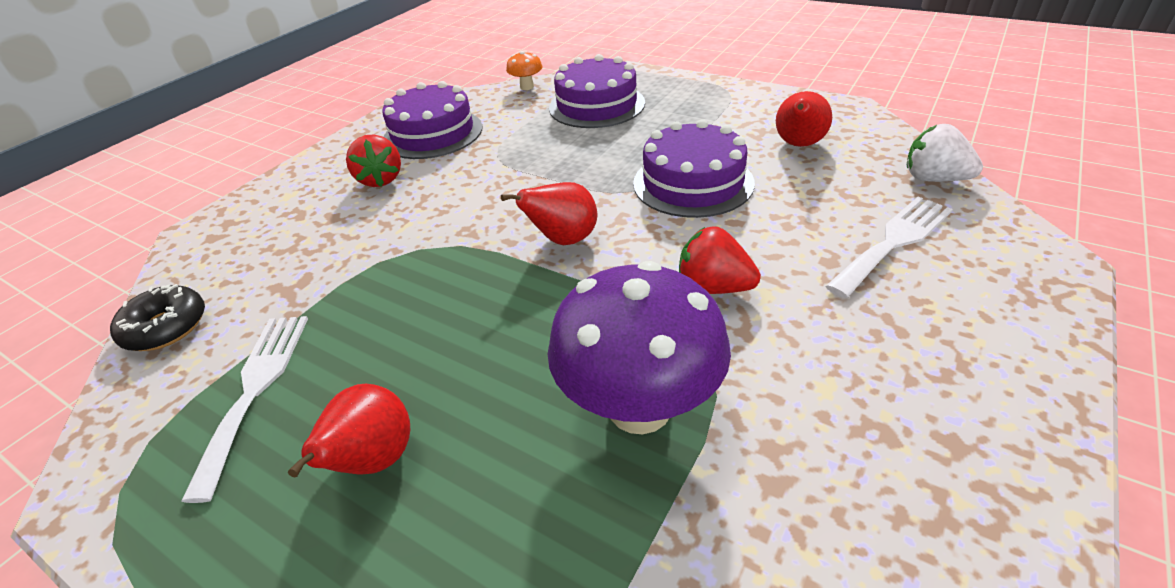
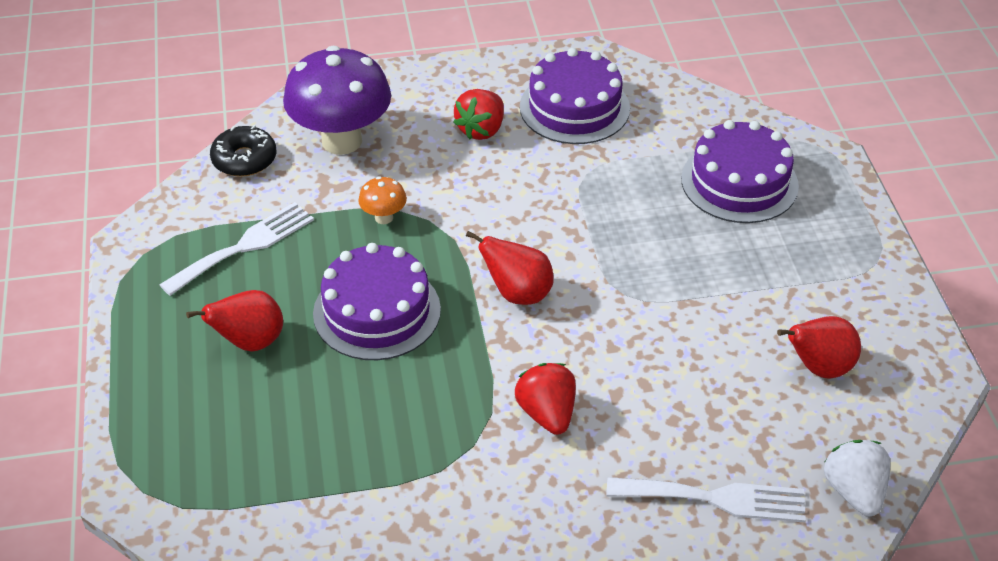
camera: 45 degrees right, 5 degrees up
(527, 87) = (719, 109): orange mushroom -> orange mushroom (384, 217)
(639, 407) = (395, 437): purple mushroom -> purple mushroom (342, 141)
(693, 183) = (675, 327): purple cake -> purple cake (377, 311)

